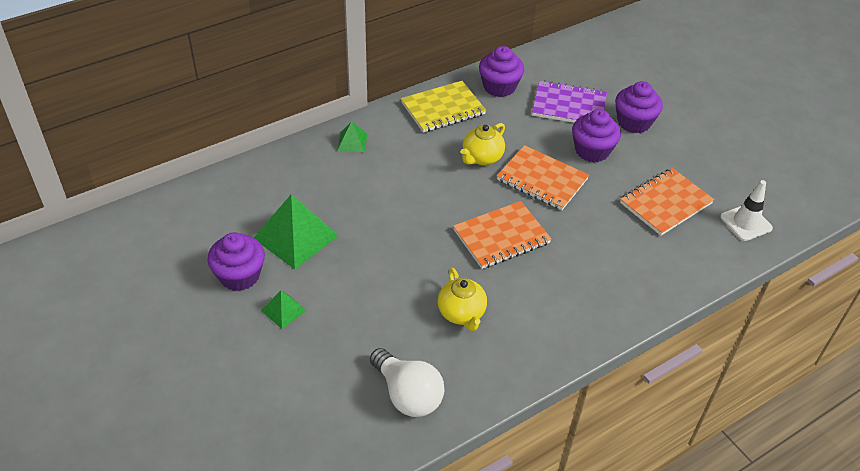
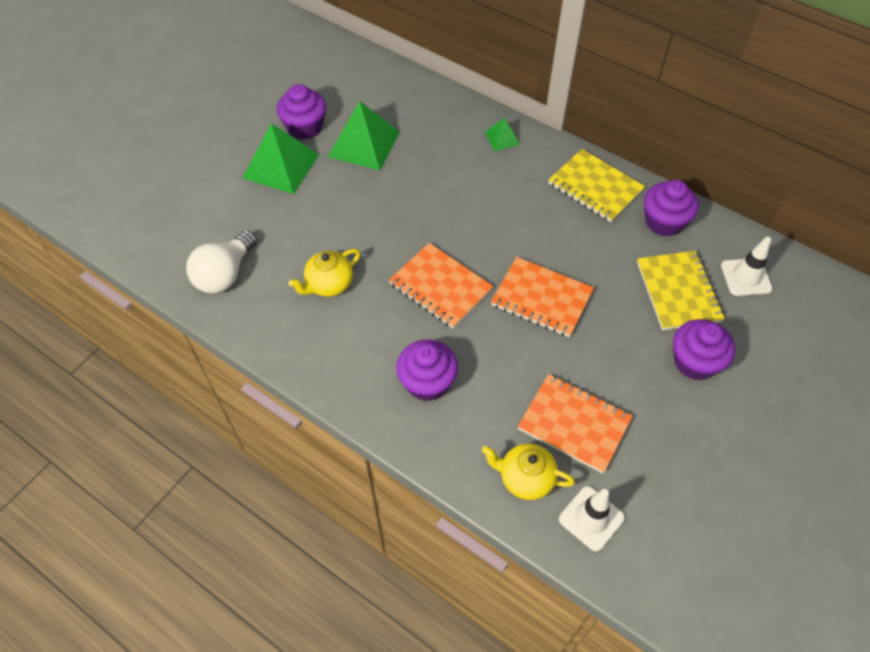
camera: 70 degrees right, 10 degrees up
(283, 310) = (281, 166): green pyramid -> green pyramid, size x2.00
(481, 158) = (542, 239): yellow teapot -> yellow teapot (525, 478)
(542, 179) = (541, 298): orange notebook -> orange notebook turned 75 degrees counterclockwise
(569, 106) = (678, 292): purple notebook -> yellow notebook
(571, 69) = (746, 277): none -> white traffic cone
(592, 151) = (616, 332): purple cupcake -> purple cupcake (427, 382)

